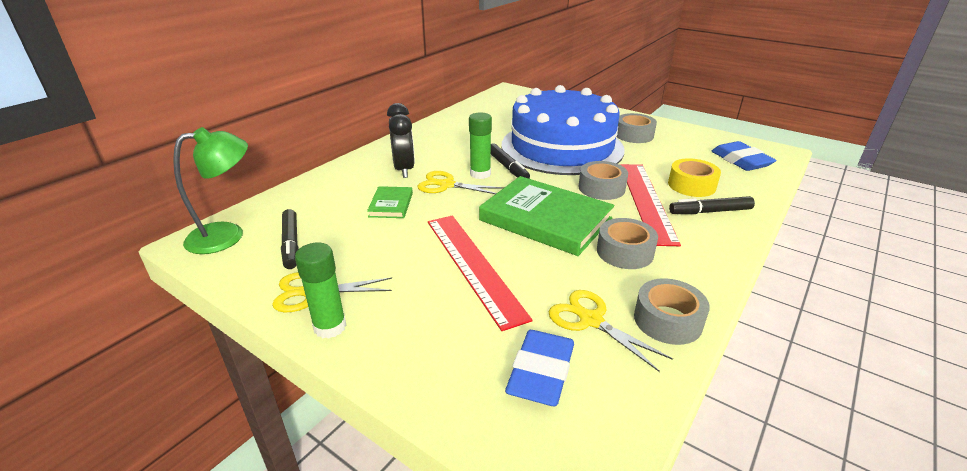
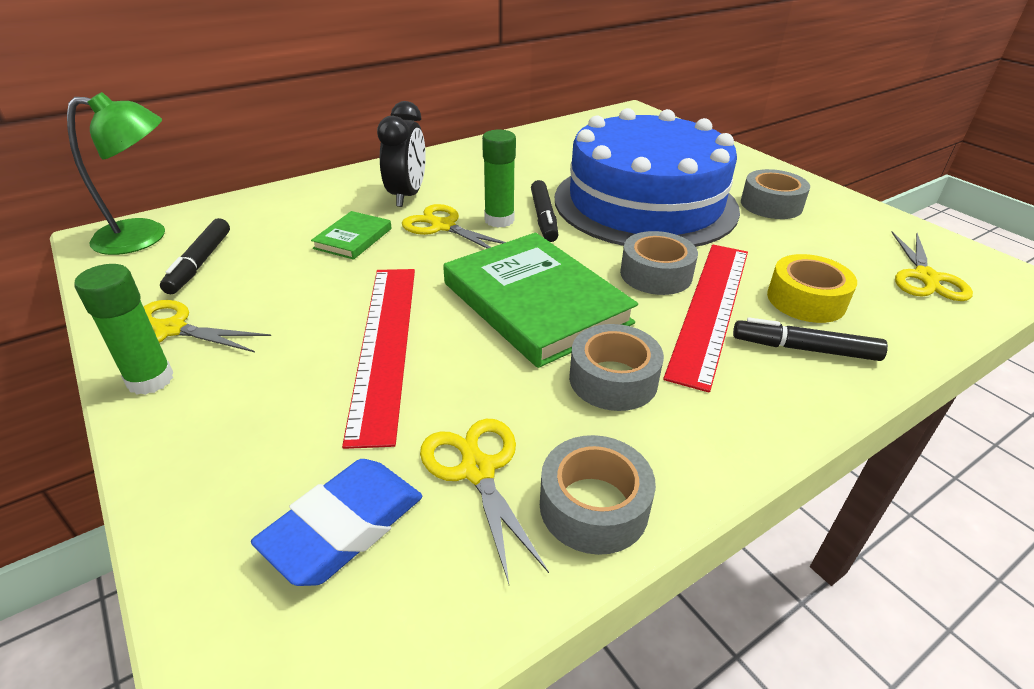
camera: 20 degrees right, 5 degrees up
(741, 161) = (926, 277): blue eraser -> yellow scissors

